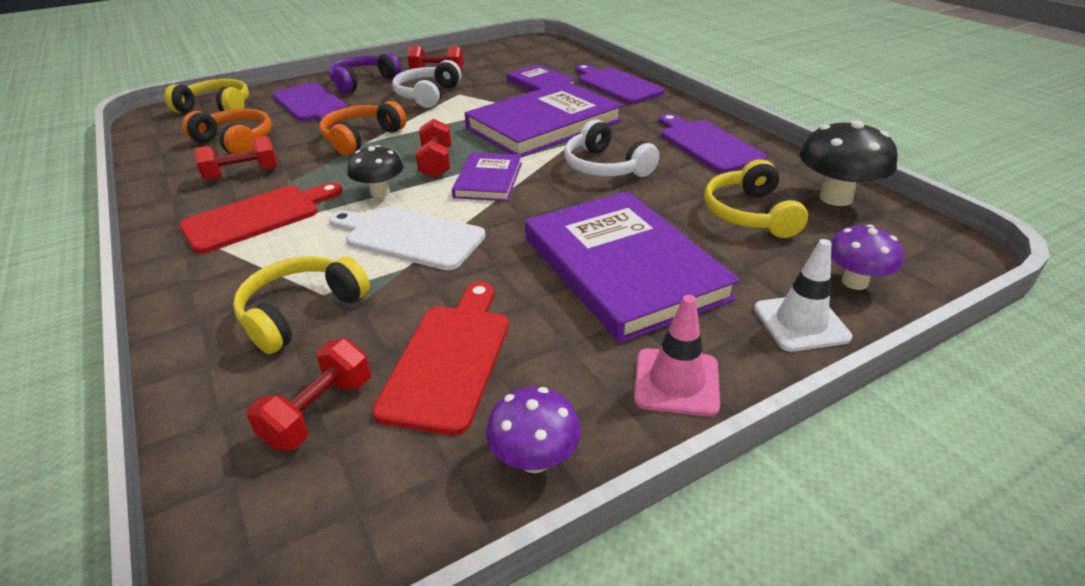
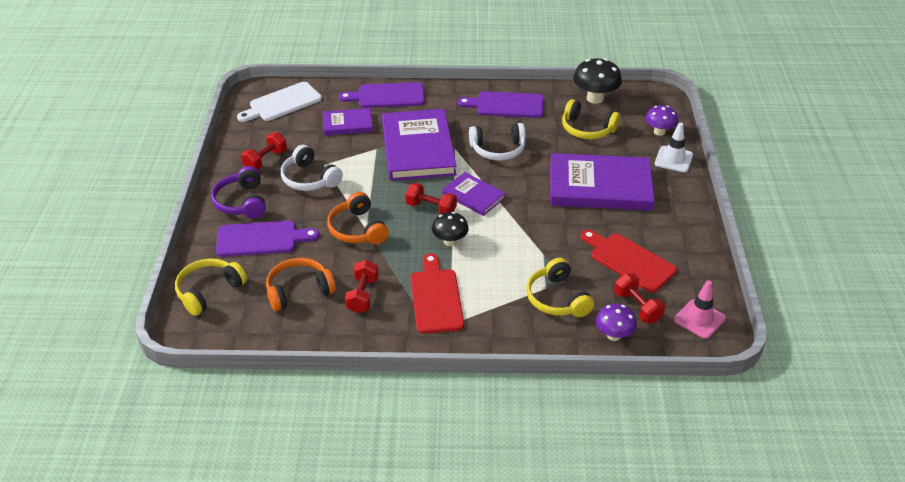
camera: 60 degrees left, 5 degrees up
(409, 237) = (513, 244): white cutting board -> white cutting board (282, 103)
(534, 459) = (701, 257): purple mushroom -> purple mushroom (614, 335)
(676, 382) = (684, 206): pink traffic cone -> pink traffic cone (699, 319)

